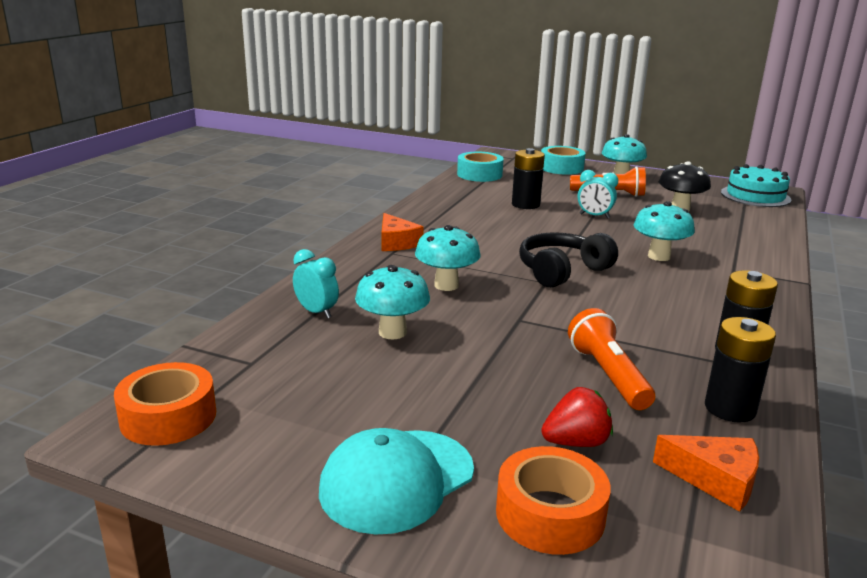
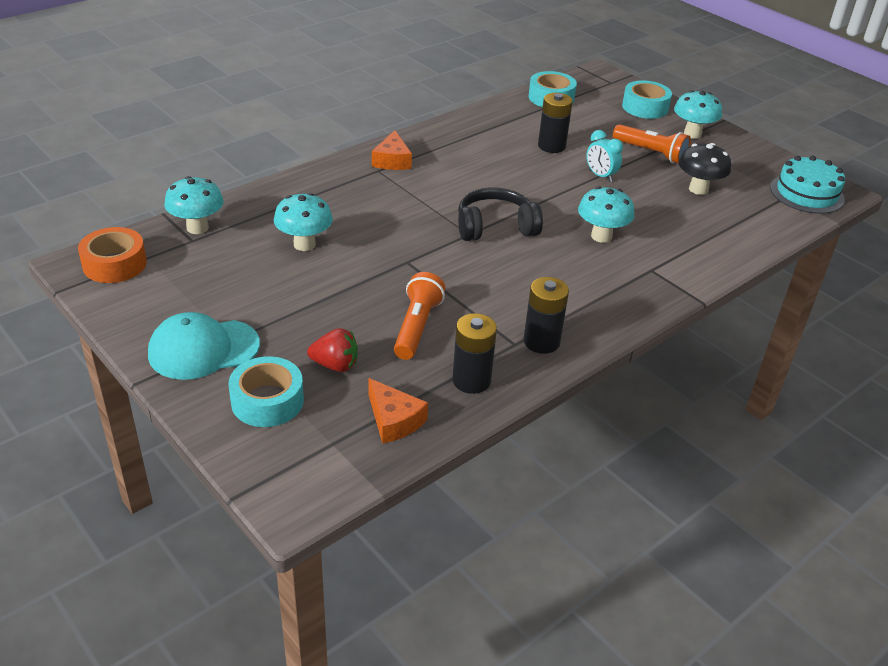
camera: 25 degrees right, 15 degrees up
(316, 312) = (269, 211): turquoise clock -> none
(446, 285) = (386, 214): turquoise mushroom -> turquoise mushroom (197, 228)
(550, 514) = (267, 401): orange tape -> turquoise tape

